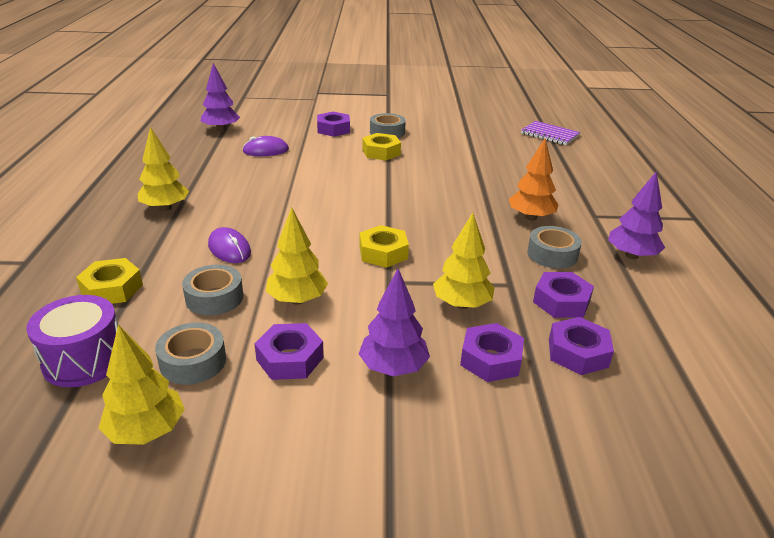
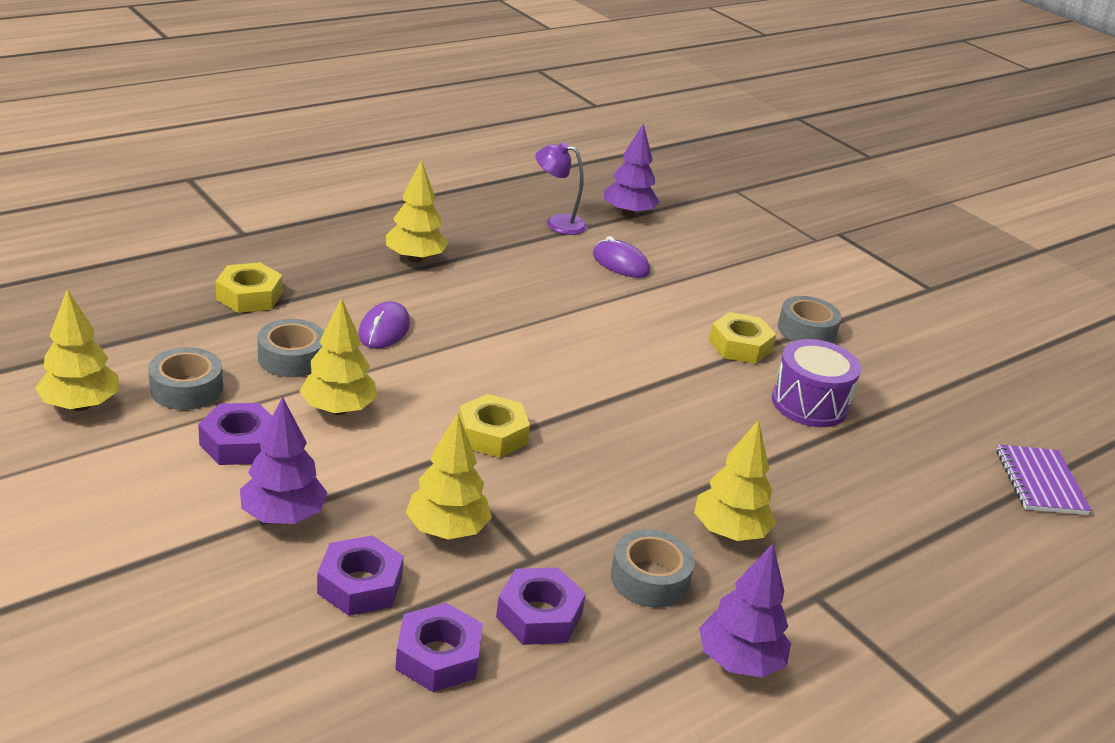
camera: 50 degrees right, 0 degrees up
(84, 359) = (141, 331): purple drum -> purple drum (809, 404)
(198, 151) = (557, 223): none -> purple lamp
(333, 129) = (749, 287): purple nut -> none
(531, 217) = (729, 532): orange tree -> yellow tree

